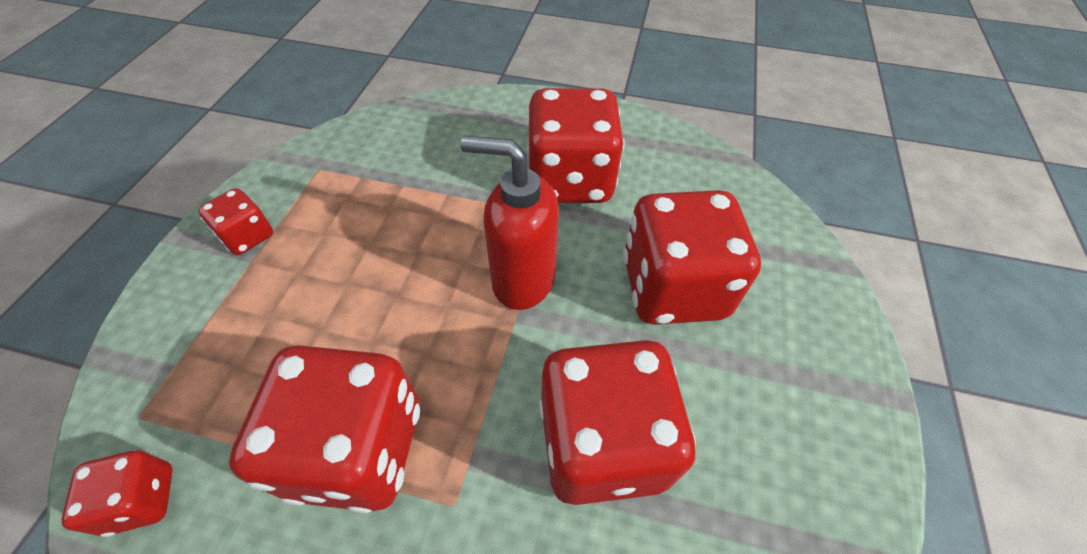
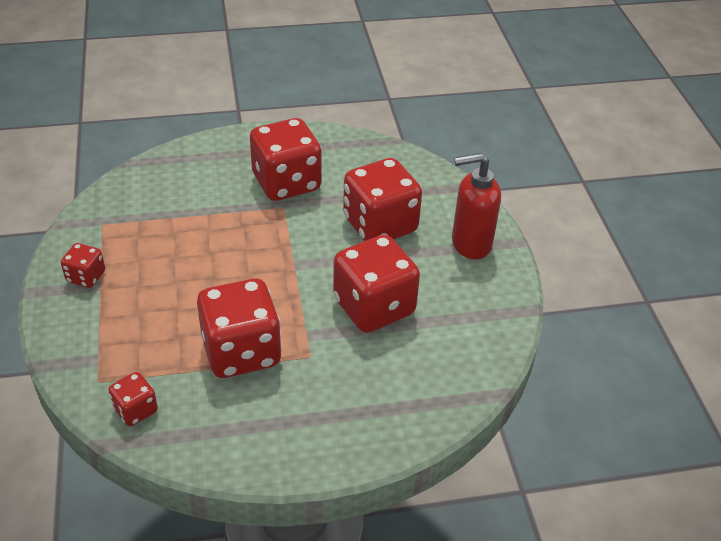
camera: 25 degrees left, 10 degrees down
(522, 280) = (287, 247): red soap dispenser -> red soap dispenser (470, 244)

